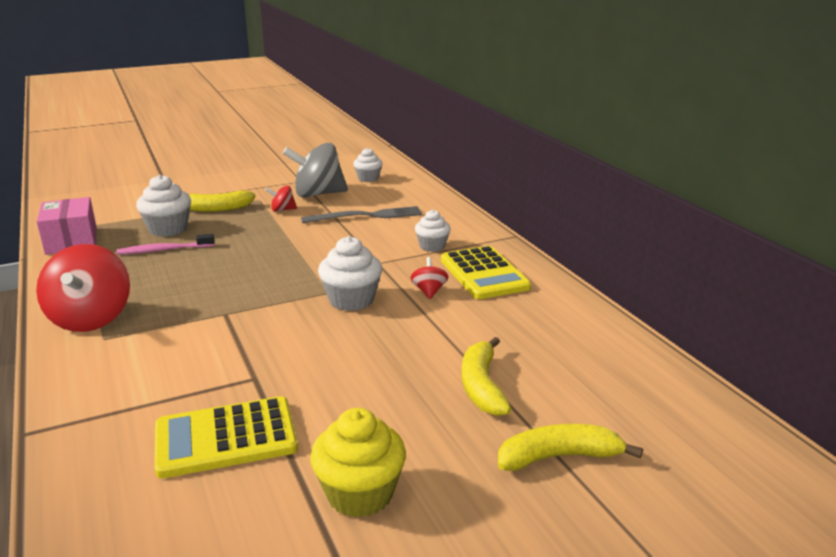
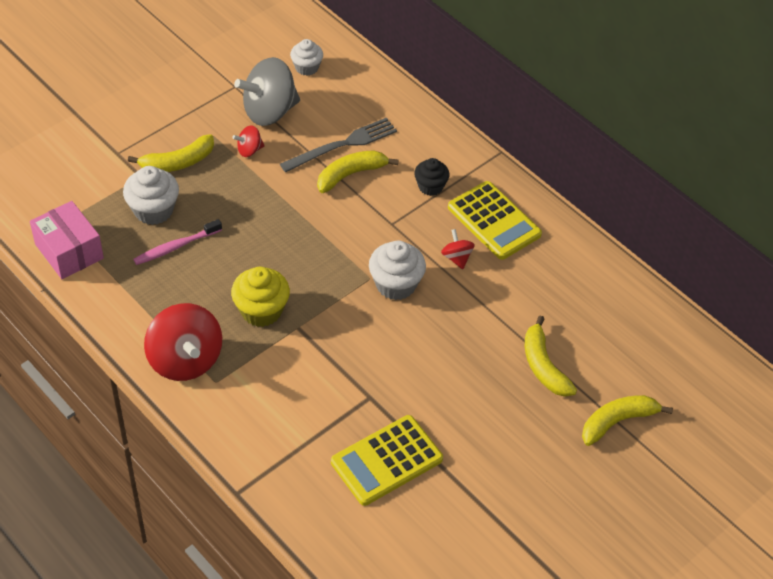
camera: 20 degrees left, 25 degrees up
(360, 494) = (502, 484): yellow cupcake -> yellow cupcake (261, 310)
(361, 231) = (350, 174): none -> yellow banana
(432, 246) = (430, 186): white cupcake -> black cupcake

